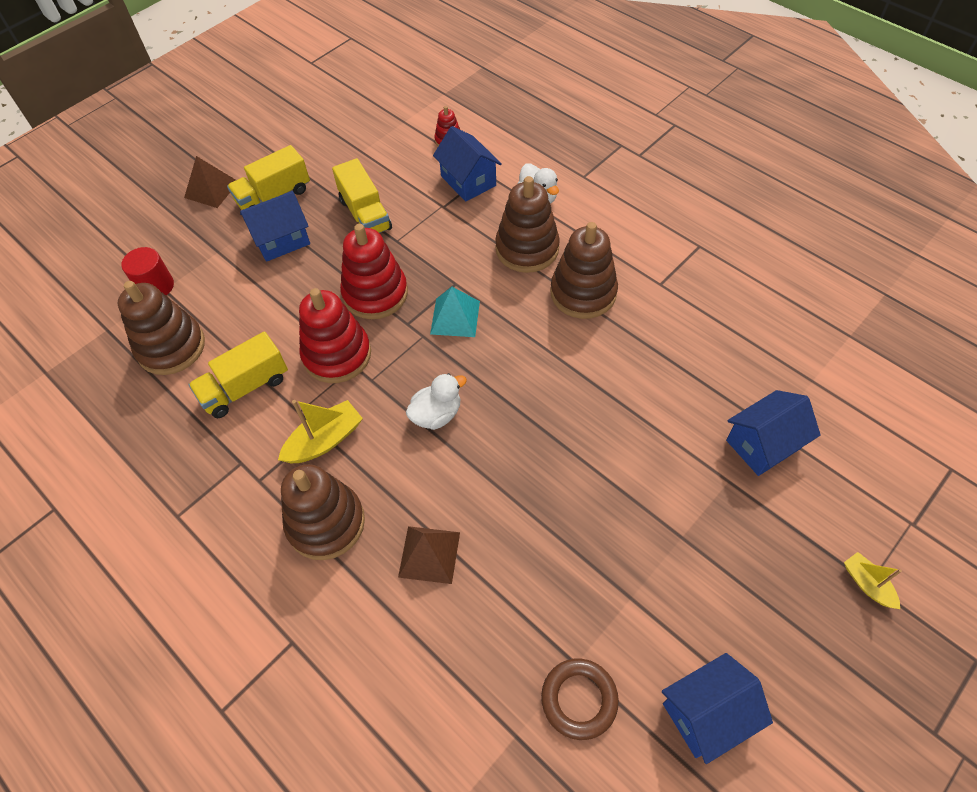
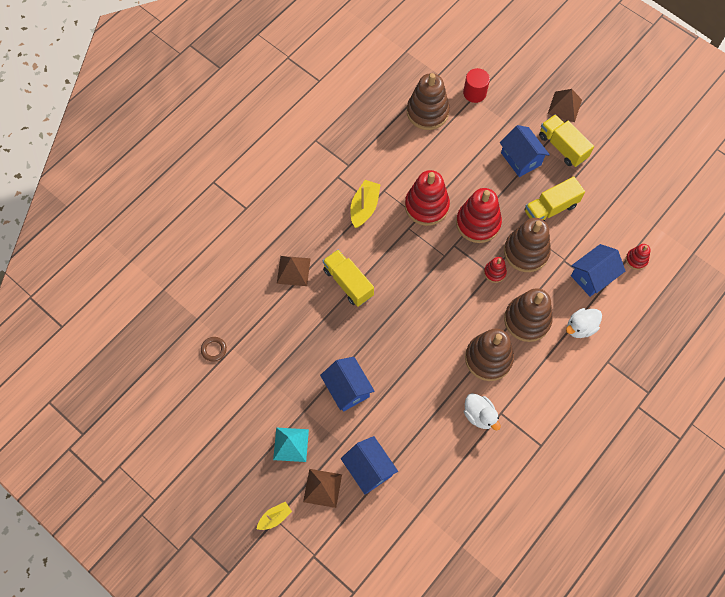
camera: 85 degrees right, 10 degrees up
(245, 387) = (400, 158): yellow truck -> yellow truck (348, 283)
(325, 440) = (364, 207): yellow boat -> yellow boat turned 120 degrees counterclockwise
(326, 523) = (312, 215): brown stacking toy -> brown stacking toy (526, 252)
(436, 414) = (384, 268): white duck -> white duck (479, 415)
(455, 279) = (494, 272): none -> red stacking toy
(455, 317) = (461, 274): turquoise pyramid -> turquoise pyramid (291, 444)
(579, 699) = (214, 349): brown ring -> brown ring, size x0.64
(706, 713) = (205, 414): blue house -> blue house (347, 389)
(804, 510) = (322, 488): none -> brown pyramid

